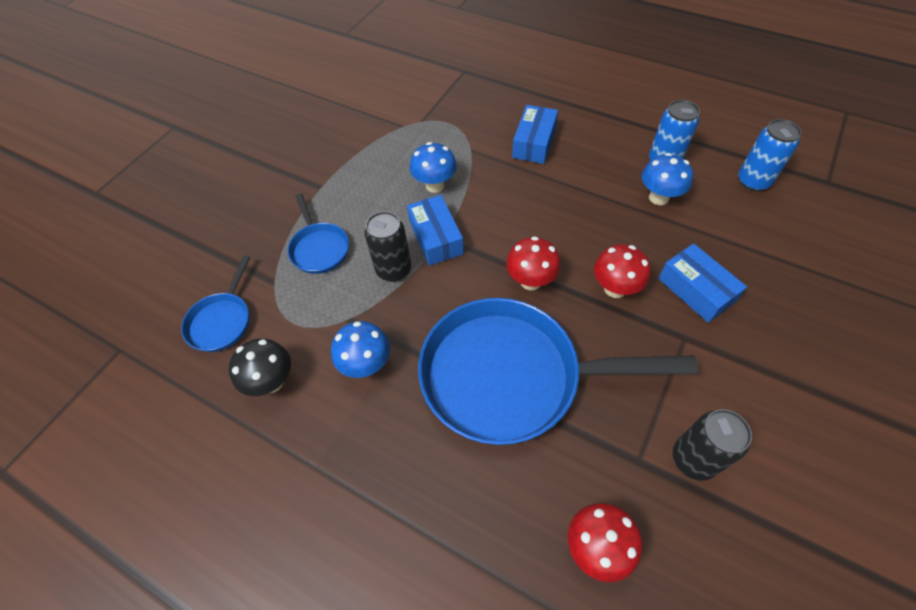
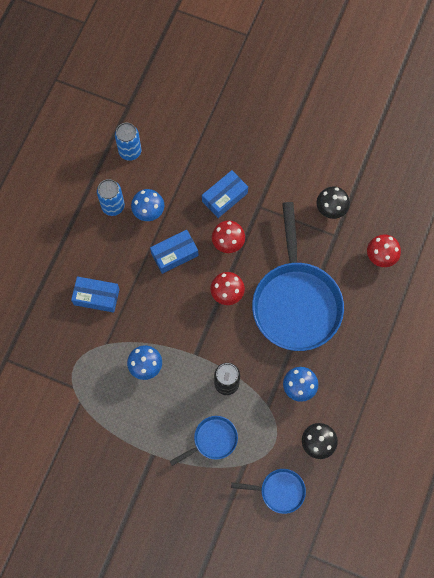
camera: 100 degrees left, 15 degrees up
(436, 238) = (196, 359): blue box -> blue box (174, 254)
(693, 459) = (331, 210): black can -> black mushroom

